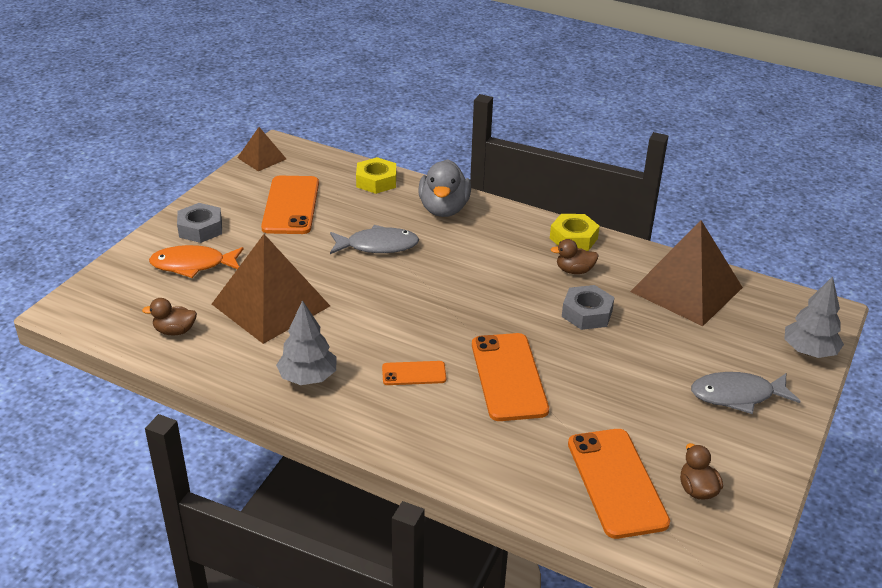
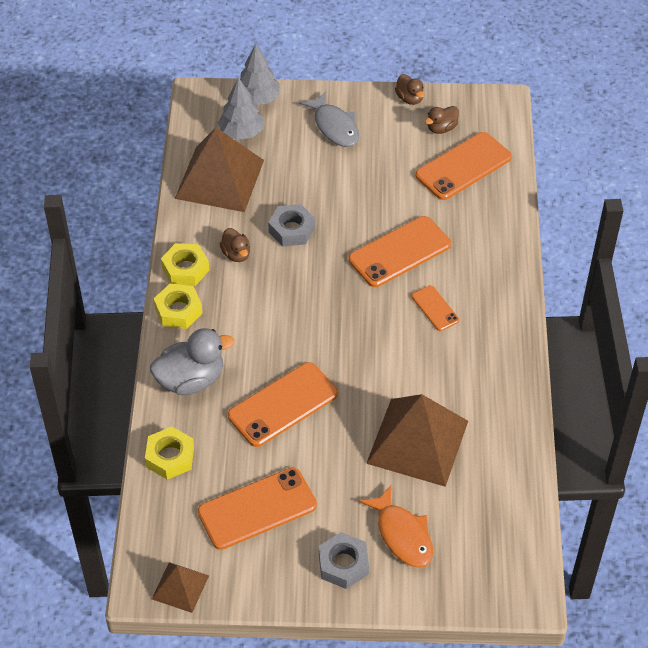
camera: 115 degrees left, 15 degrees up
(175, 331) = (496, 491): brown duck -> brown duck (409, 98)
(308, 377) = (485, 371): grey tree -> grey tree (241, 132)
(378, 246) = (283, 405): grey fish -> orange phone
(525, 222) = (178, 310): none -> yellow nut

